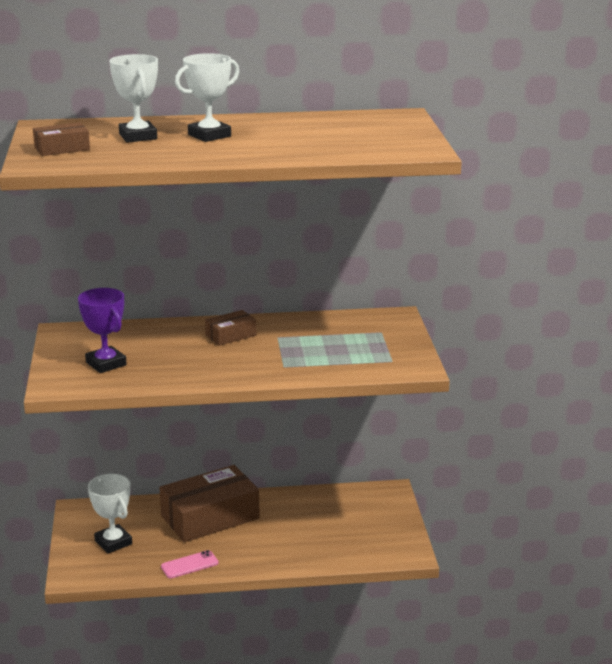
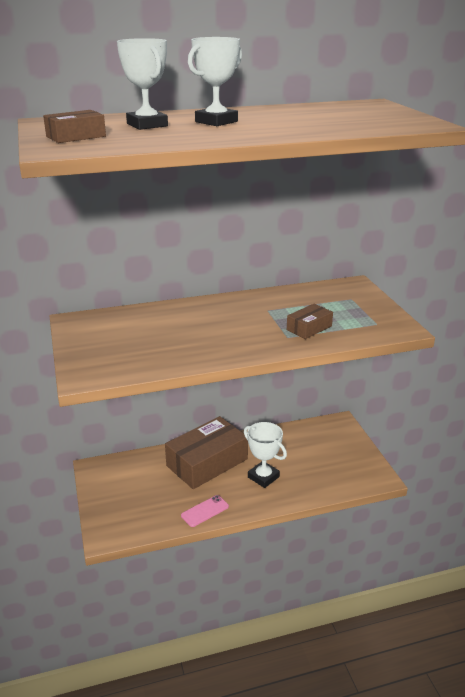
camera: 10 degrees left, 5 degrees up
(106, 364) = (125, 348): purple trophy -> none
(113, 542) = (133, 496): white trophy -> white trophy (263, 477)
(231, 335) = (226, 312): brown box -> brown box (309, 328)

